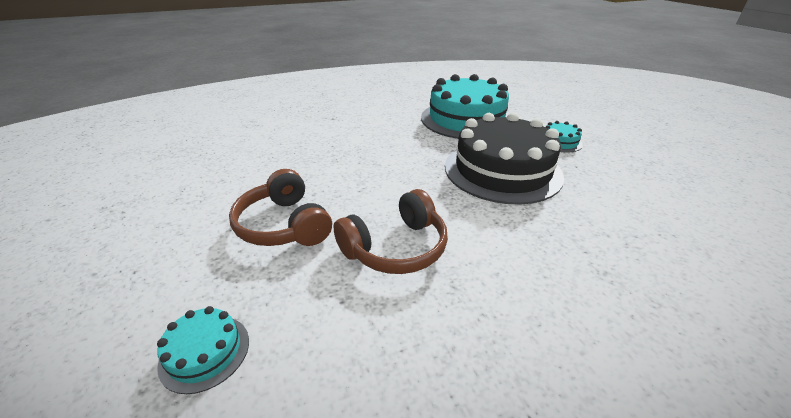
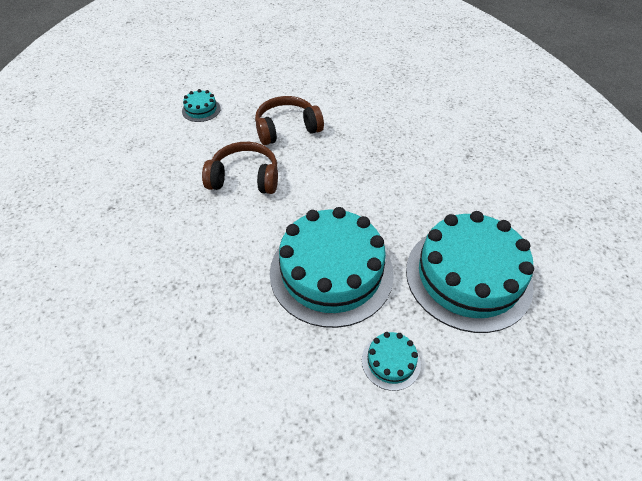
camera: 100 degrees right, 15 degrees up
(396, 248) = (245, 178): brown headphones -> brown headphones turned 120 degrees clockwise
(502, 170) = (331, 272): black cake -> turquoise cake

